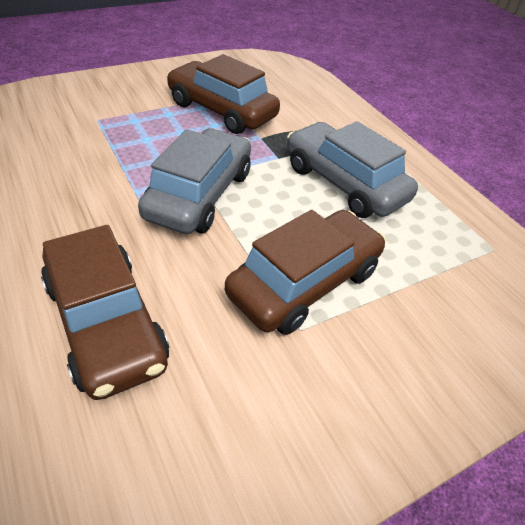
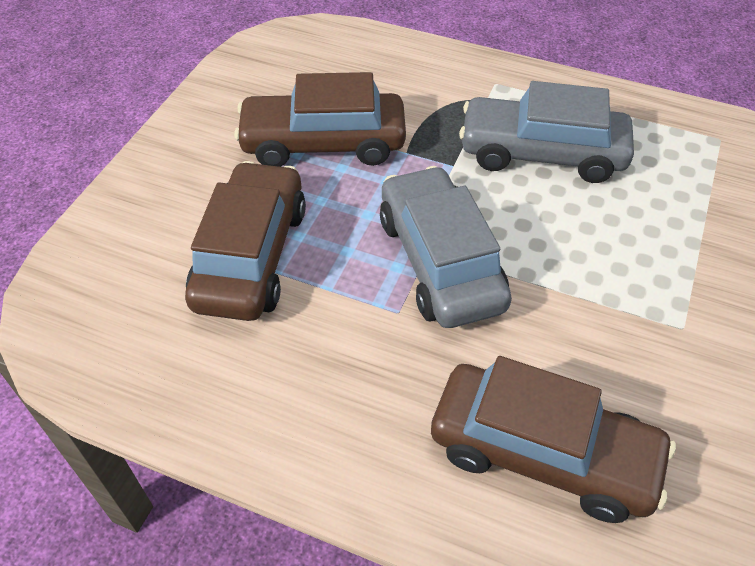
camera: 35 degrees left, 5 degrees up
(304, 283) = (635, 282): brown car -> brown car (251, 256)

